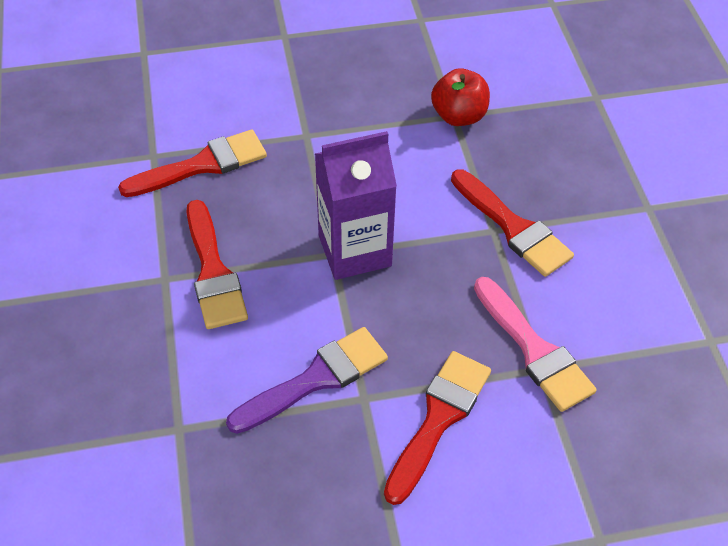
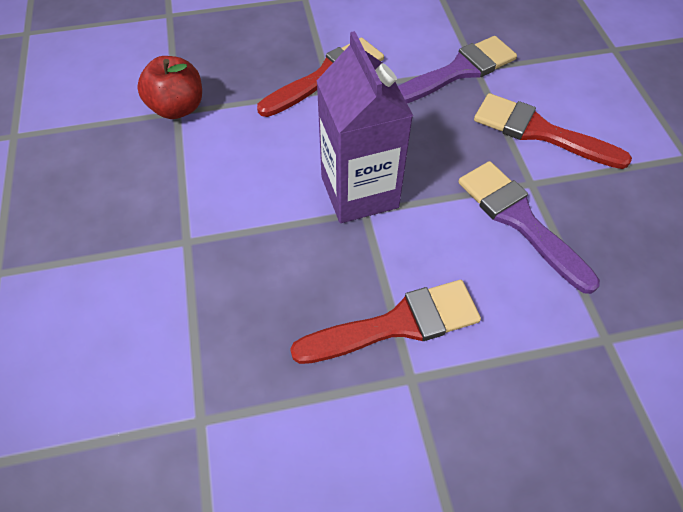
camera: 90 degrees left, 5 degrees up
(202, 165) = (224, 353): red brush -> none
(534, 350) = (458, 71): pink brush -> purple brush

